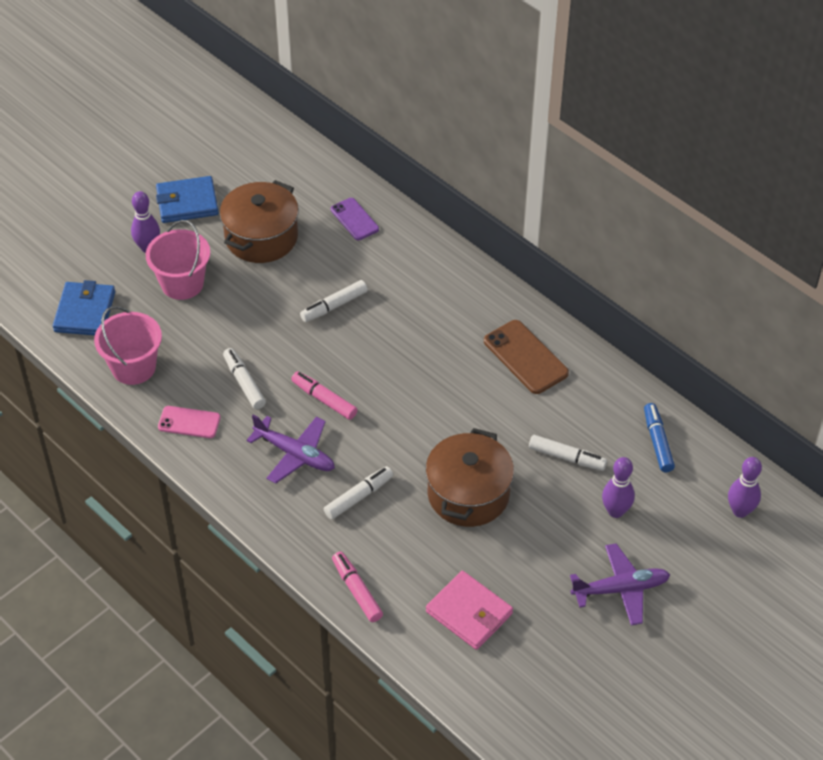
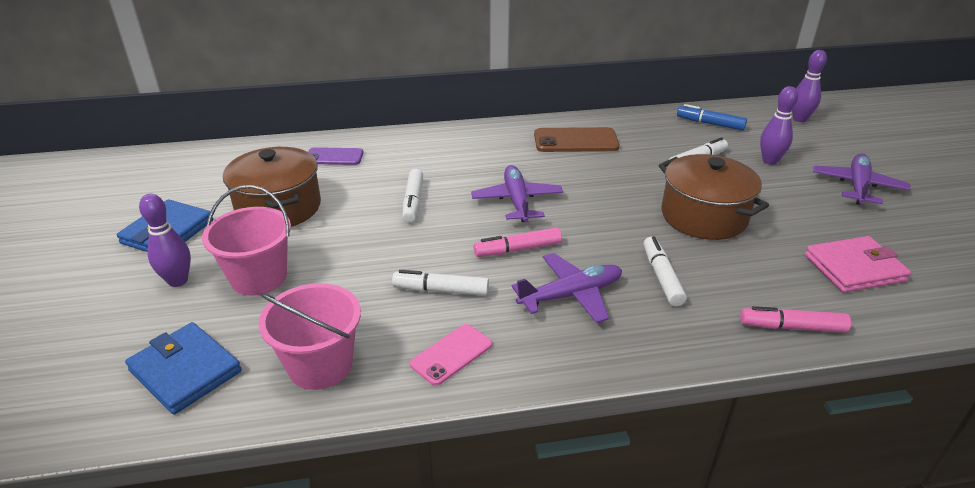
camera: 55 degrees left, 15 degrees down
(389, 367) = (517, 201): none -> purple plane

